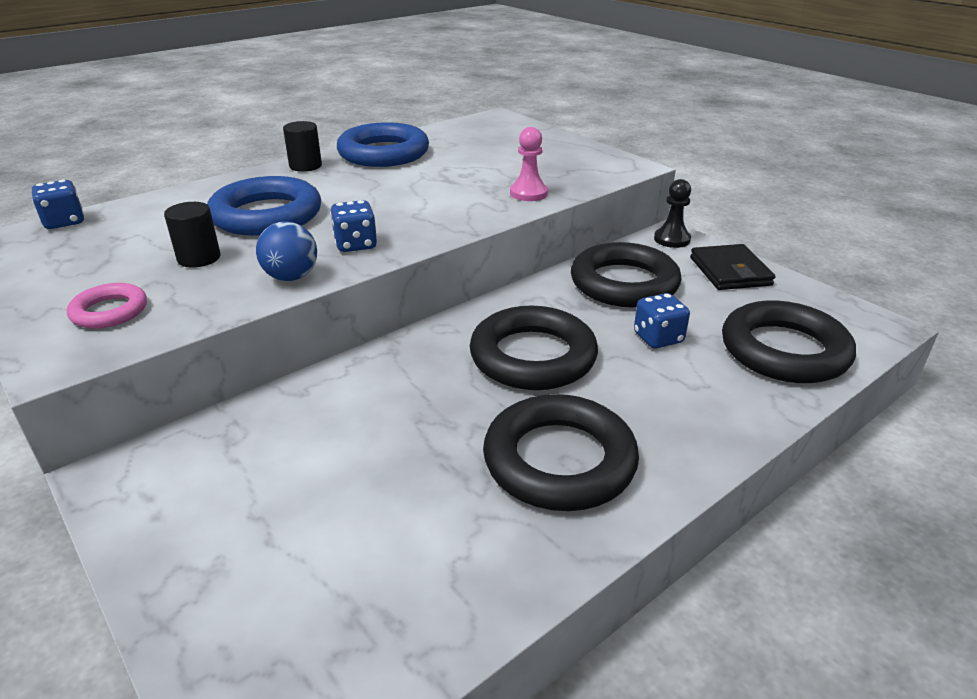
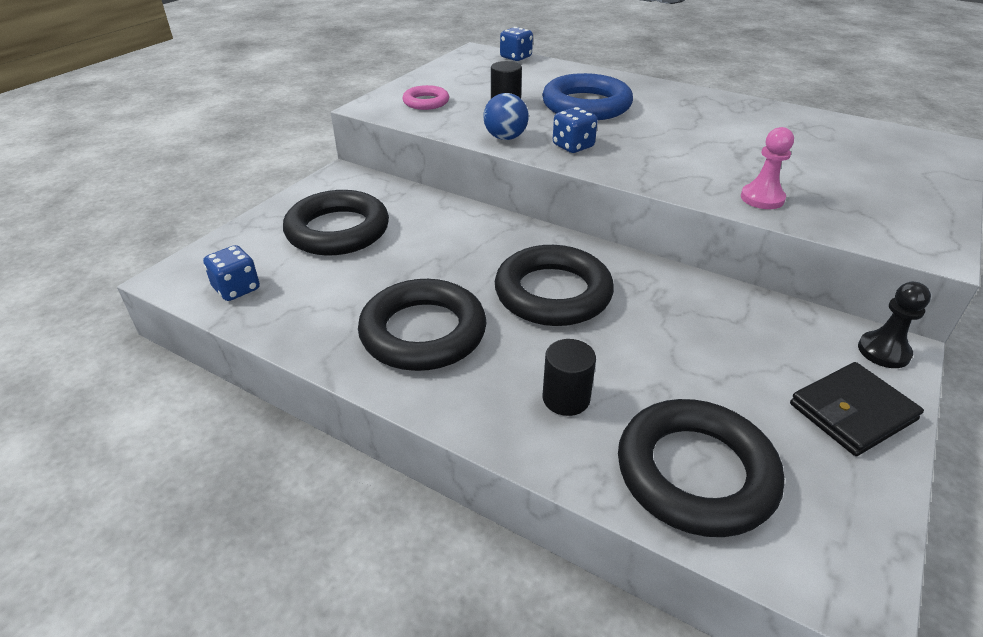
camera: 70 degrees right, 5 degrees up
(305, 166) = (686, 94): black cylinder -> black cylinder (566, 398)
(383, 153) = (757, 114): blue ring -> none
(624, 283) = (733, 327): black ring -> black ring (338, 230)
(658, 338) = (642, 365): blue dice -> blue dice (237, 289)

